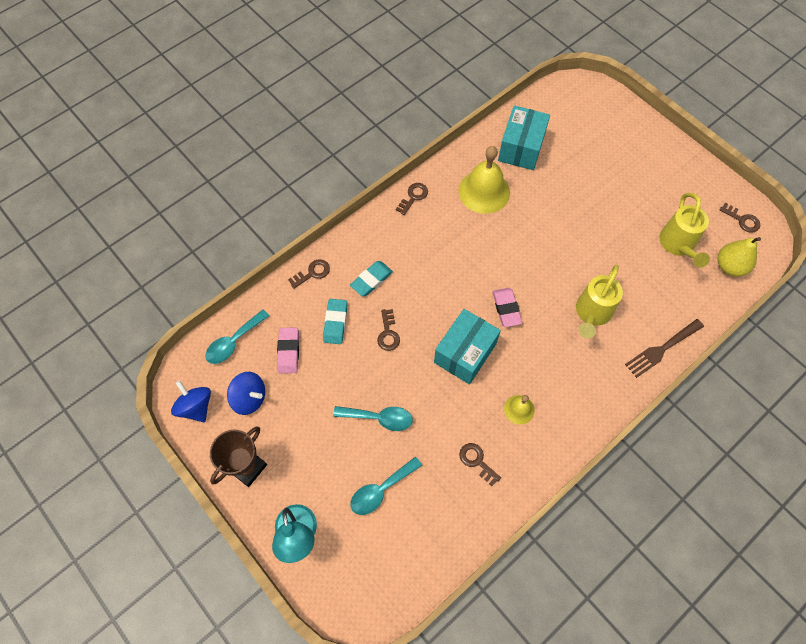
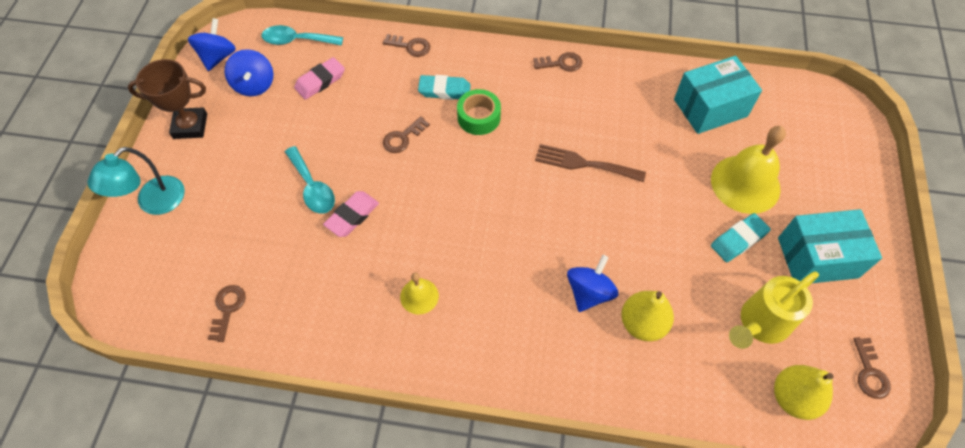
camera: 50 degrees right, 5 degrees down
(335, 323) = (377, 94): turquoise eraser -> turquoise eraser (738, 240)
(381, 490) = (242, 236): turquoise spoon -> none
(413, 276) = (479, 117): none -> green tape
(465, 353) = (438, 210): turquoise box -> turquoise box (817, 257)
(477, 461) = (333, 296): brown key -> brown key (227, 309)
(484, 191) = (627, 111): yellow bell -> yellow bell (745, 184)
(506, 309) = (519, 213): pink eraser -> pink eraser (352, 216)
(592, 313) = (589, 292): yellow watering can -> blue spinning top
(633, 302) = (642, 324): none -> yellow pear
(661, 349) = (613, 390): brown fork -> brown fork (584, 164)

